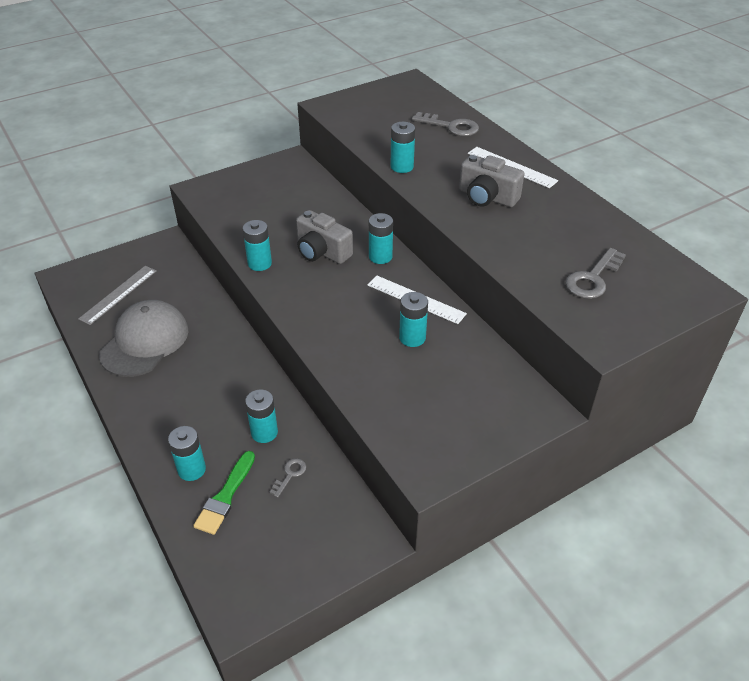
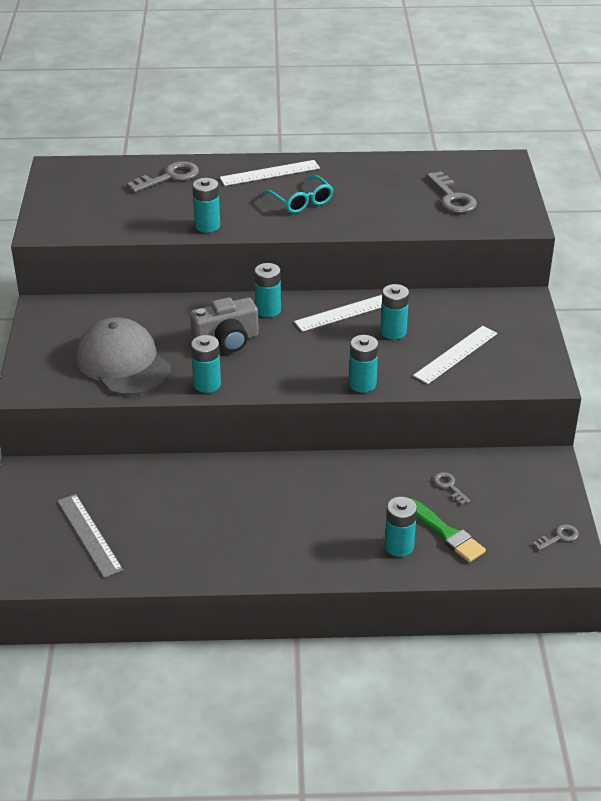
camera: 60 degrees left, 5 degrees down
(145, 342) = (190, 533): grey cap -> grey cap (123, 363)
(264, 432) = (387, 486): turquoise battery -> turquoise battery (362, 384)
(266, 588) = (559, 537): none -> grey key
(412, 391) = (455, 354): none -> white ruler
(487, 197) = (301, 201): grey camera -> turquoise glasses

